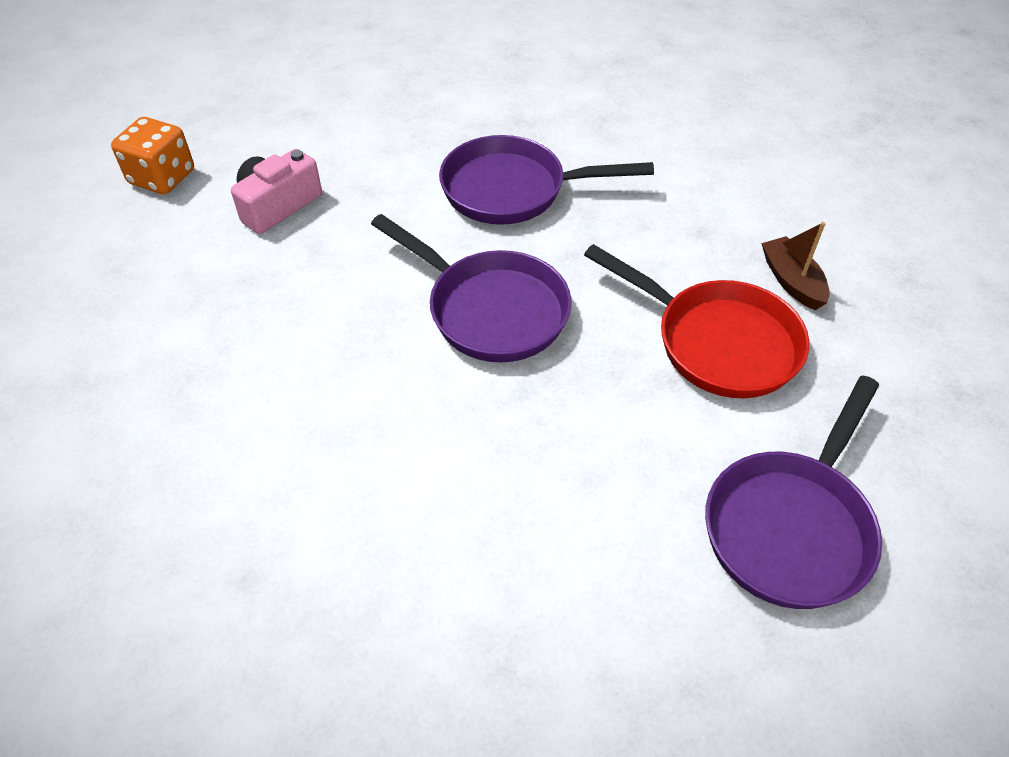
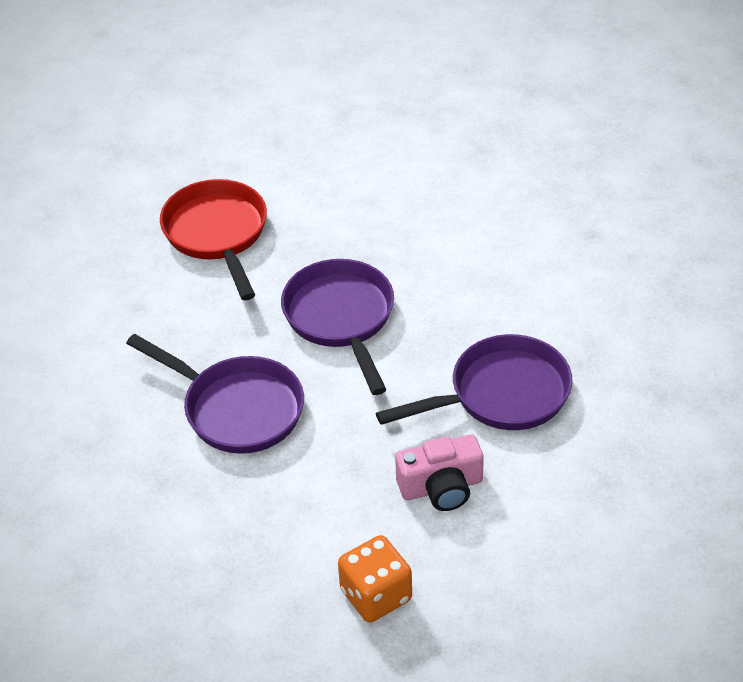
camera: 145 degrees left, 5 degrees down
(162, 177) = (531, 573): orange dice -> orange dice (376, 595)
(791, 281) = (123, 248): brown boat -> none
(791, 526) = (286, 141): purple pan -> purple pan (501, 394)

